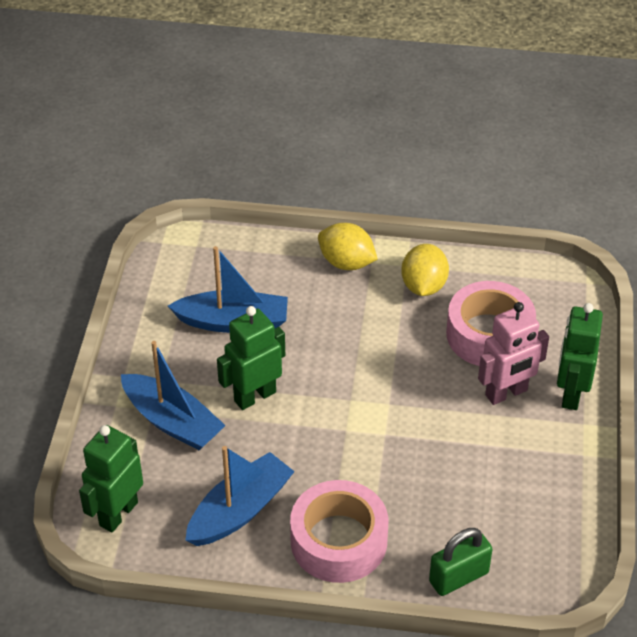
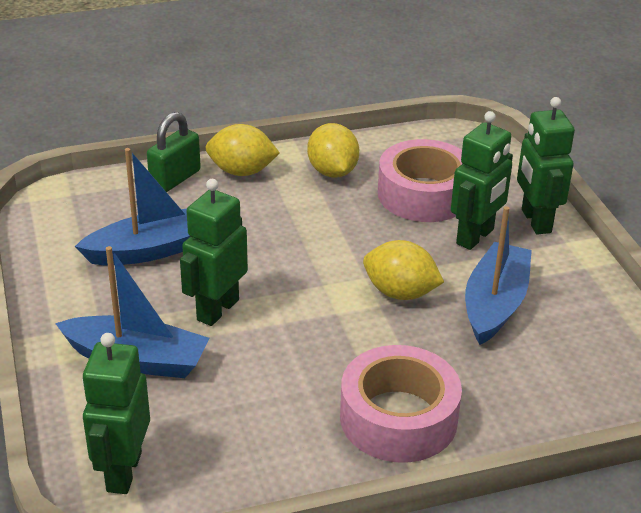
camera: 25 degrees left, 10 degrees down
(240, 510) = (268, 422): blue boat -> blue boat (495, 304)
(408, 428) = (400, 293): none -> yellow lemon
(458, 577) = (547, 411): green padlock -> green padlock (175, 179)
(506, 393) = (475, 237): pink robot -> green robot

